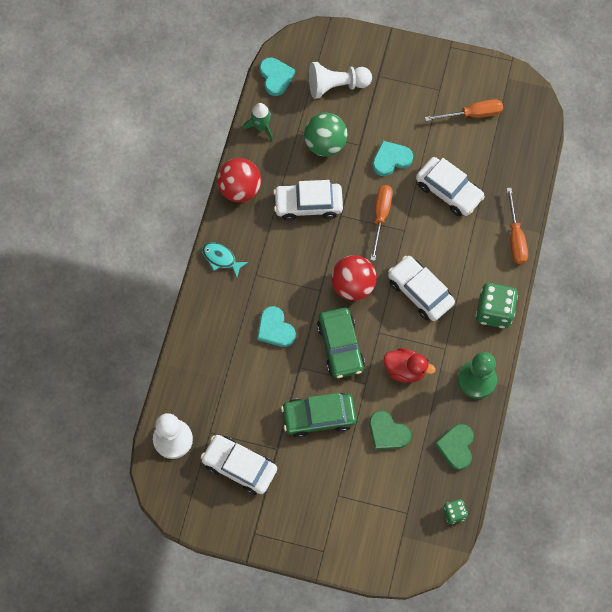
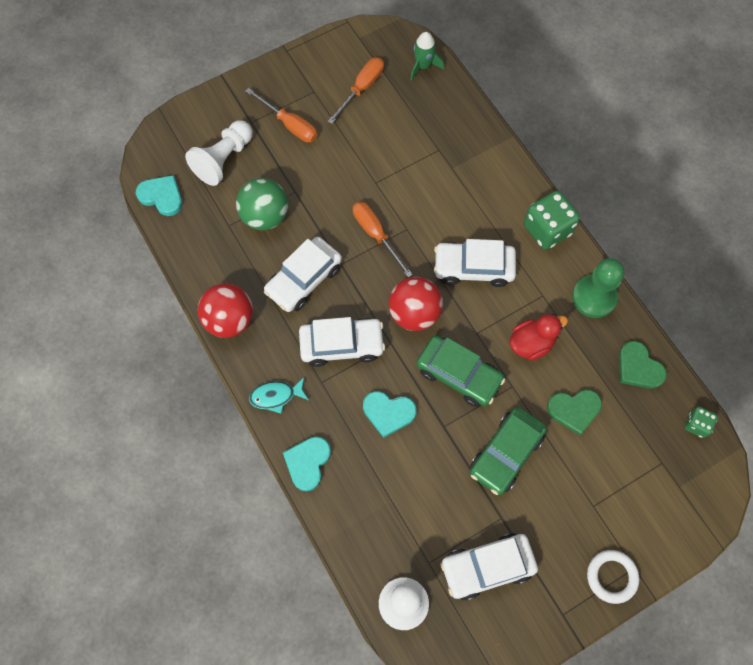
camera: 45 degrees left, 0 degrees up
(261, 127) = (192, 250): green rocket -> green rocket (423, 66)
(304, 542) = (611, 576): none -> white ring
(391, 159) = (334, 180): turquoise heart -> turquoise heart (307, 463)
(448, 191) = (408, 165): white car -> white car (342, 345)
(515, 237) = (499, 156): orange screwdriver -> orange screwdriver (289, 125)

